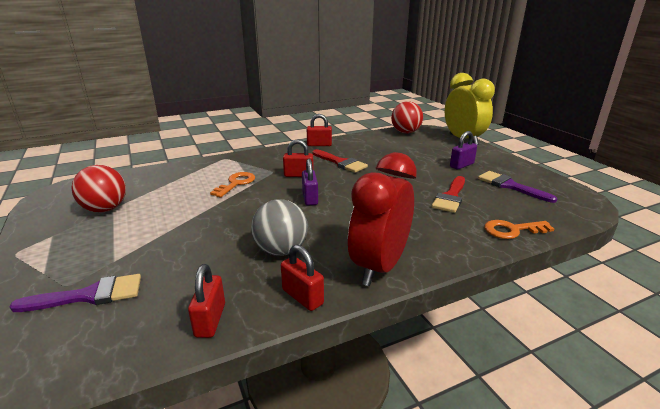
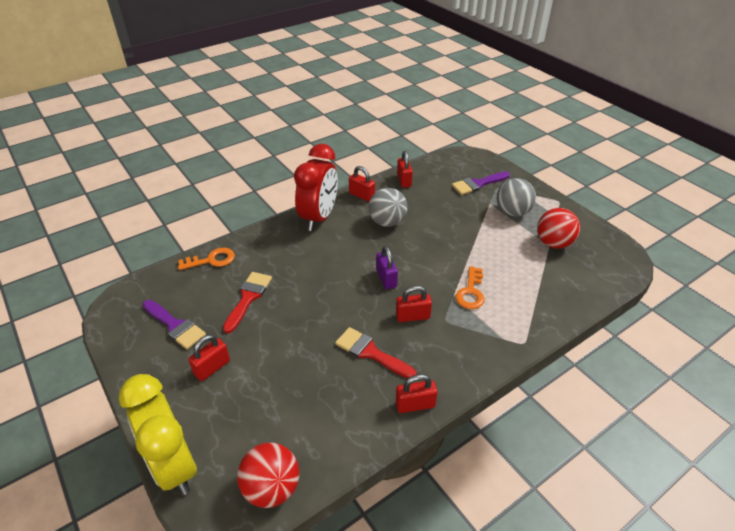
camera: 170 degrees right, 15 degrees up
(101, 245) = (512, 212): none -> grey ball
(461, 165) = (212, 368): purple padlock -> red padlock

